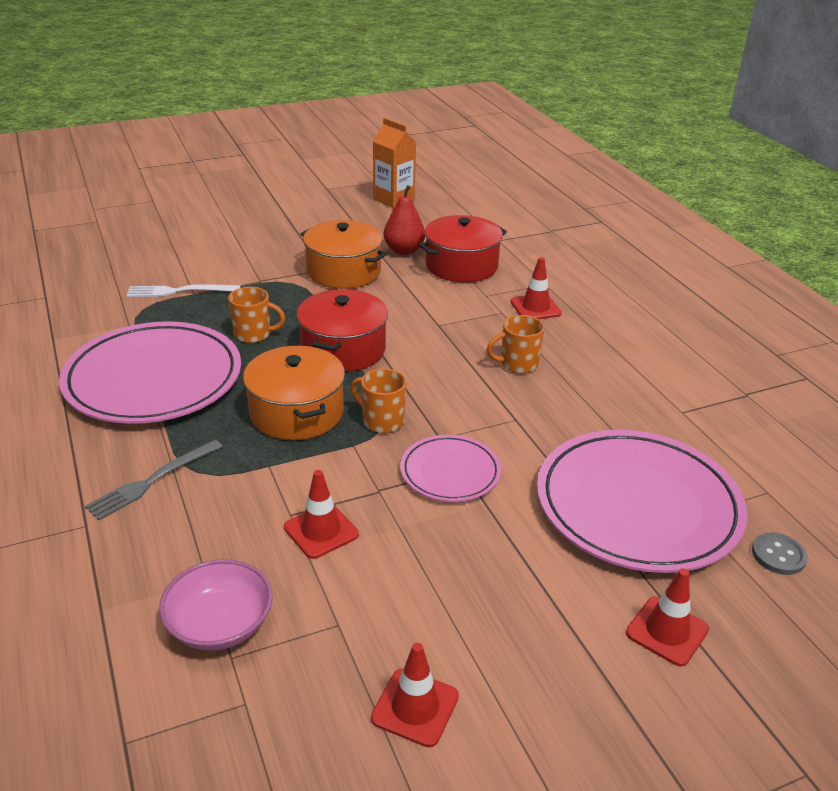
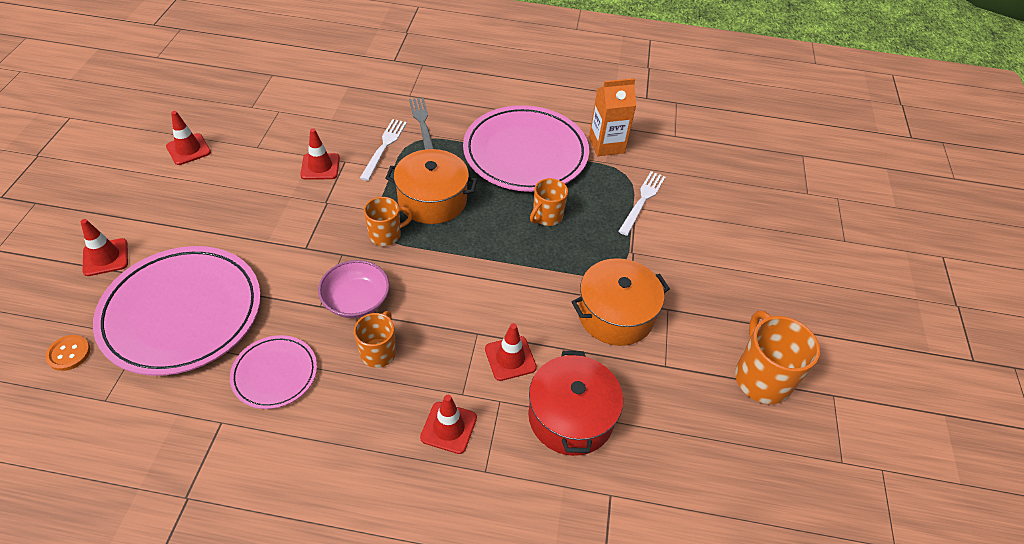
camera: 120 degrees right, 15 degrees up
(220, 624) = (300, 114): pink bowl -> pink bowl (356, 301)
(231, 492) = (384, 147): none -> white fork
(340, 210) = (761, 378): none -> orange mug
(343, 349) = (488, 255): red pot -> none
(394, 200) = (774, 447): orange carton -> orange carton (606, 145)
(404, 250) = (633, 385): red pear -> none
(443, 302) = (510, 358): none -> red traffic cone
(450, 472) = (307, 240): pink plate -> pink plate (275, 374)
(778, 555) = (69, 353): grey button -> orange button

